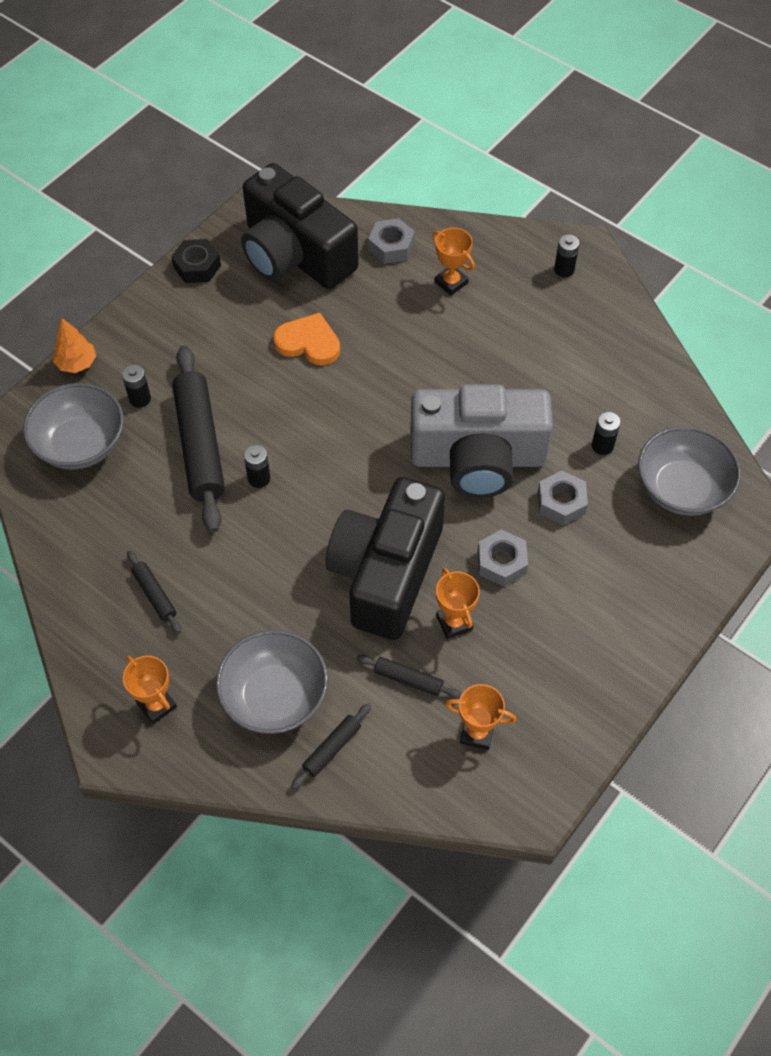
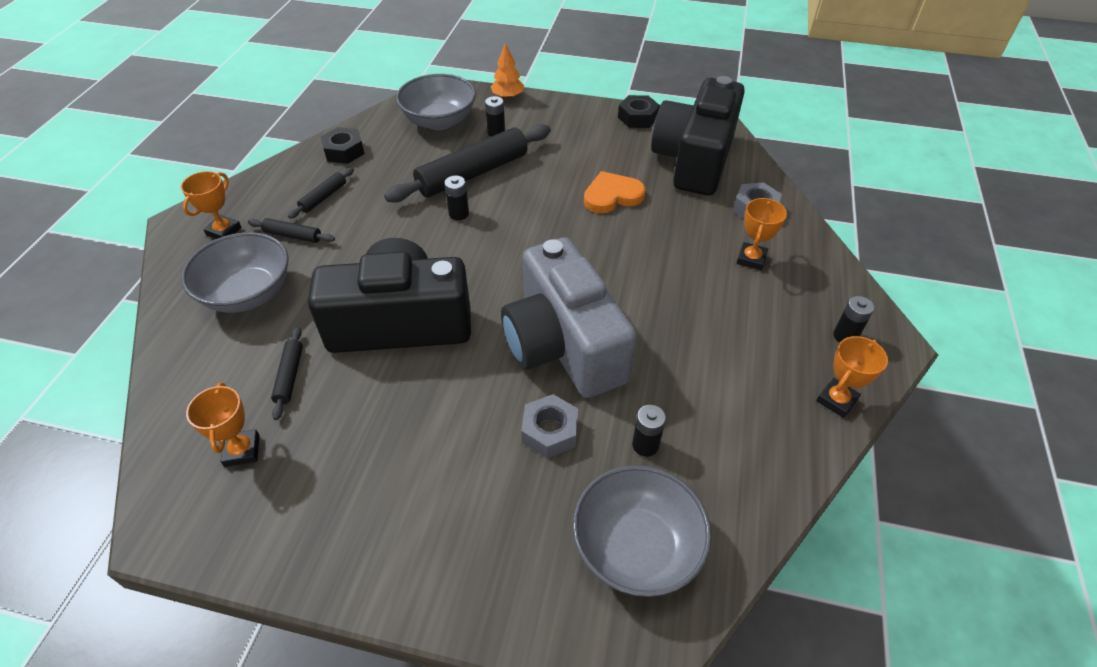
camera: 65 degrees right, 10 degrees down
(78, 555) = (344, 151): none -> black nut
(308, 342) = (612, 196): orange heart -> orange heart turned 105 degrees counterclockwise
(332, 748) = (203, 347): black rolling pin -> black rolling pin (293, 236)
(454, 622) = (365, 390): orange trophy -> orange trophy (836, 400)
(501, 562) = (451, 404): grey nut -> none

